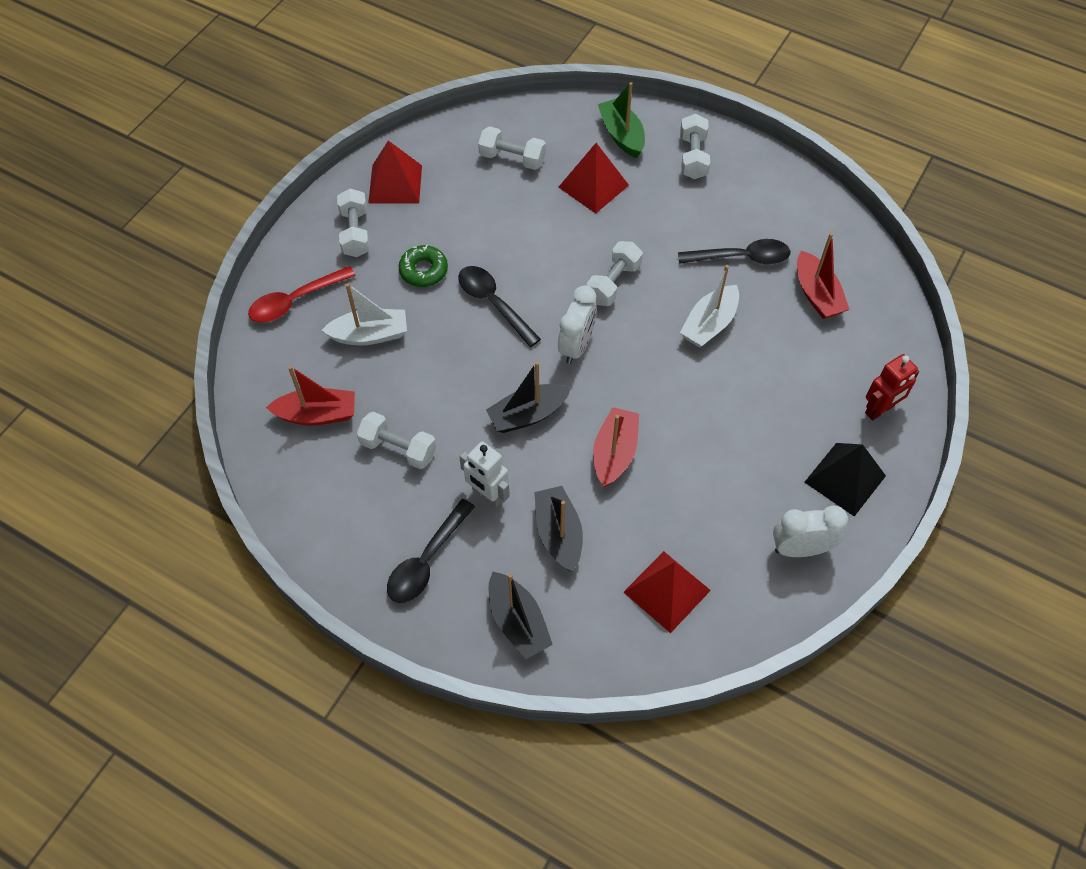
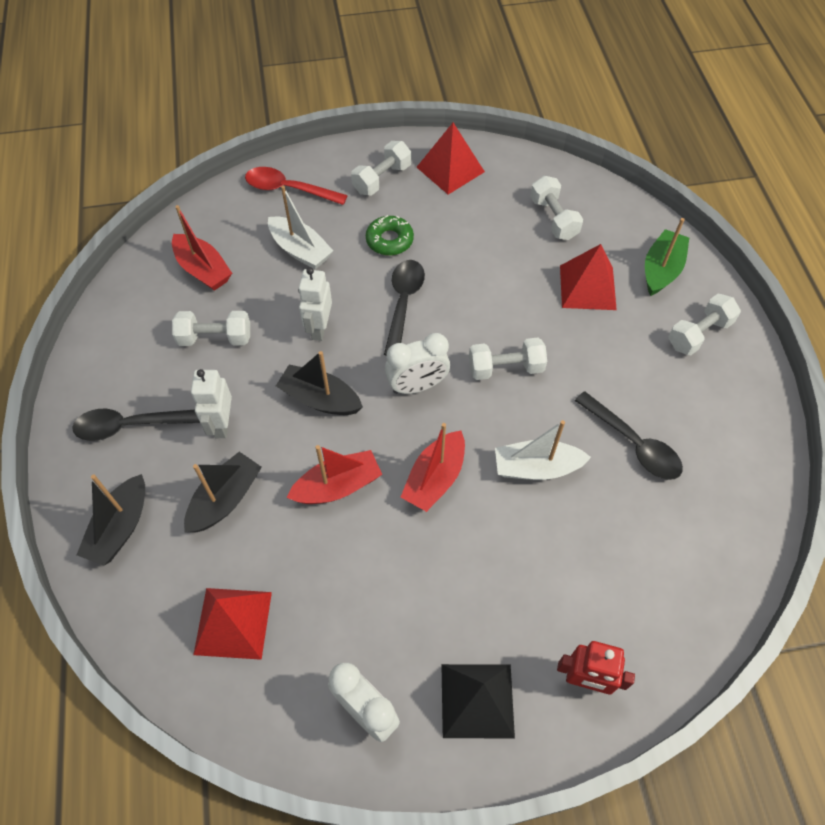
camera: 50 degrees right, 0 degrees up
(398, 449) = (215, 338): white dumbbell -> white dumbbell turned 75 degrees counterclockwise
(461, 372) = (319, 328): none -> white robot
(817, 294) = (659, 533): red boat -> red boat (435, 478)

